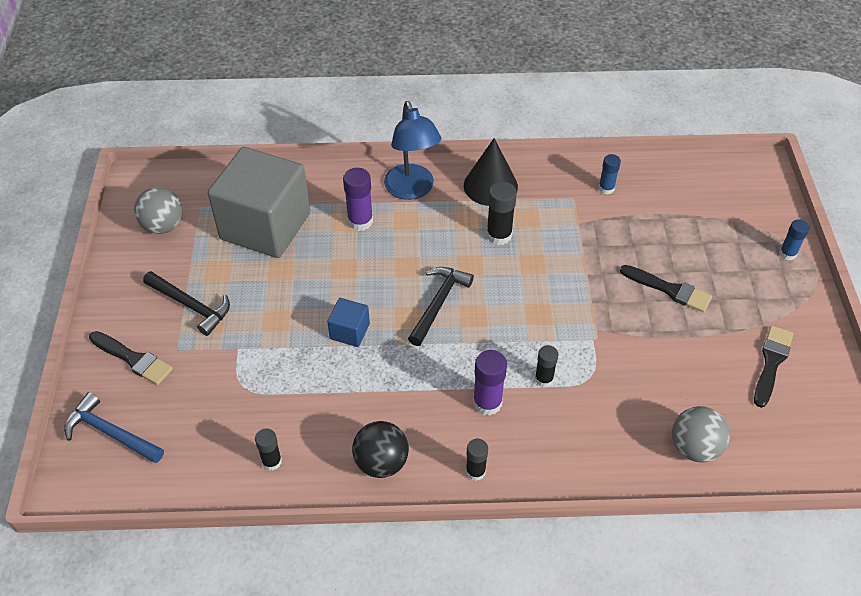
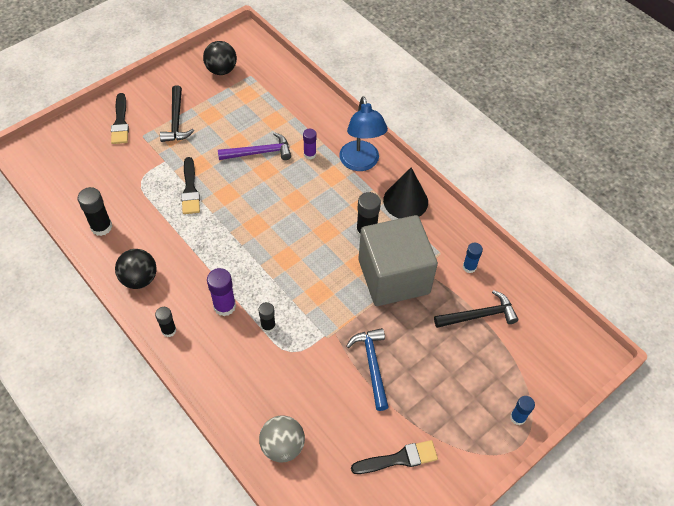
camera: 50 degrees right, 5 degrees up
(111, 433) = (67, 146): blue hammer -> blue hammer (372, 365)
(163, 226) = (221, 70): grey ball -> black ball
(265, 226) = (263, 113): grey cube -> grey cube (393, 276)
(272, 461) = (101, 227): black glue stick -> black glue stick, size x1.54
(315, 260) = (259, 152): none -> purple hammer
(350, 331) = (220, 204): blue cube -> none
(360, 221) = (310, 154): purple glue stick -> purple glue stick, size x0.65
(412, 190) = (361, 163): blue lamp -> blue lamp turned 45 degrees counterclockwise
(439, 303) = (280, 234): black hammer -> black hammer (479, 315)
(669, 289) = (409, 357): black brush -> black brush (190, 189)

